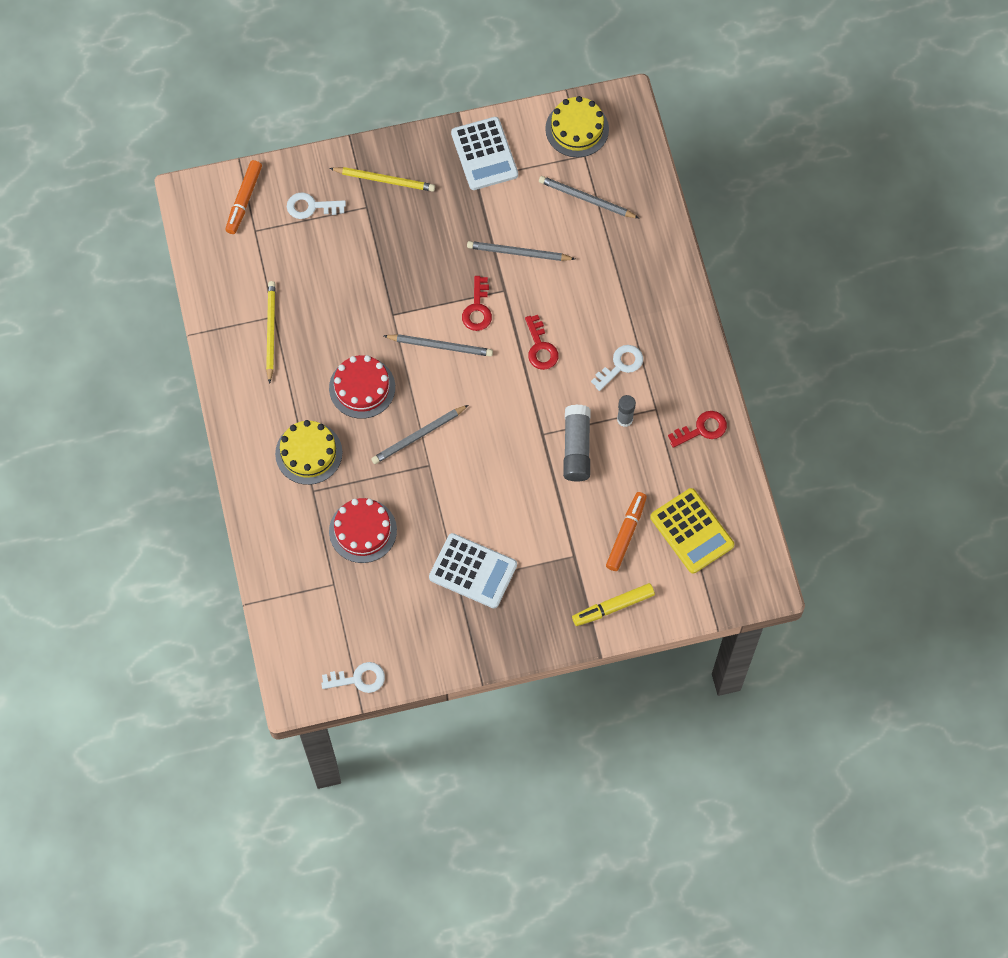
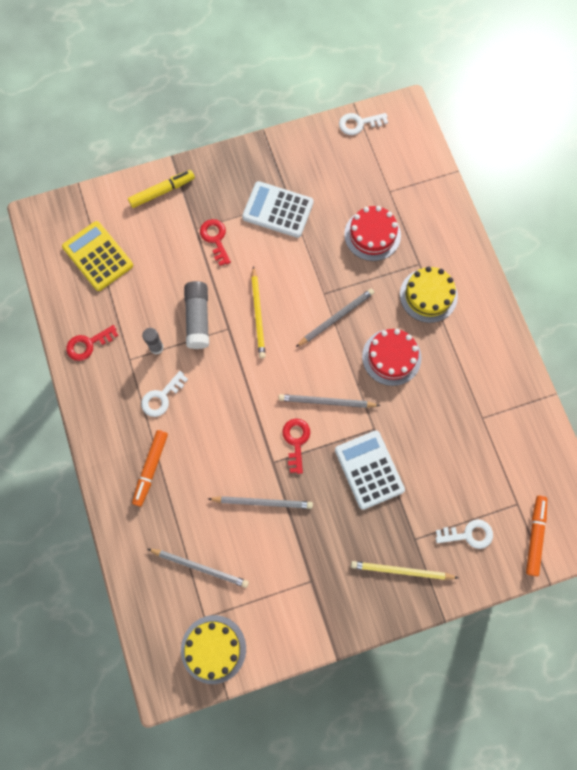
camera: 175 degrees right, 5 degrees up
(270, 331) = (482, 403): yellow pencil -> yellow pencil (258, 314)
(484, 154) = (305, 610): white calculator -> white calculator (369, 470)
(540, 347) = (235, 408): red key -> red key (215, 239)
(626, 534) = (153, 250): orange marker -> orange marker (151, 468)

